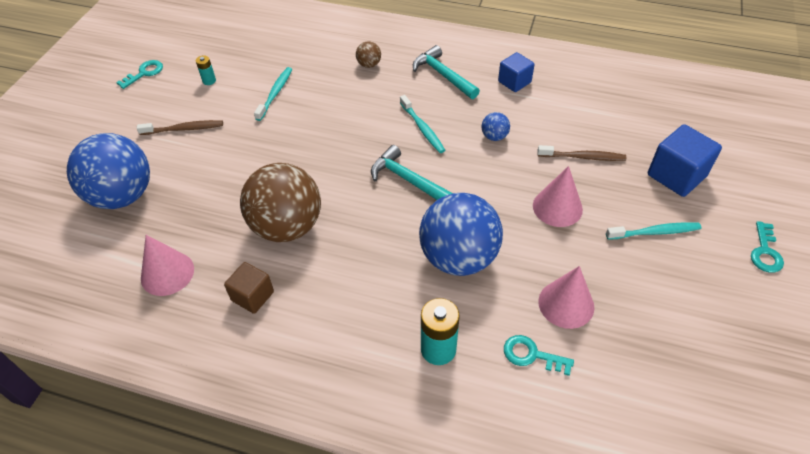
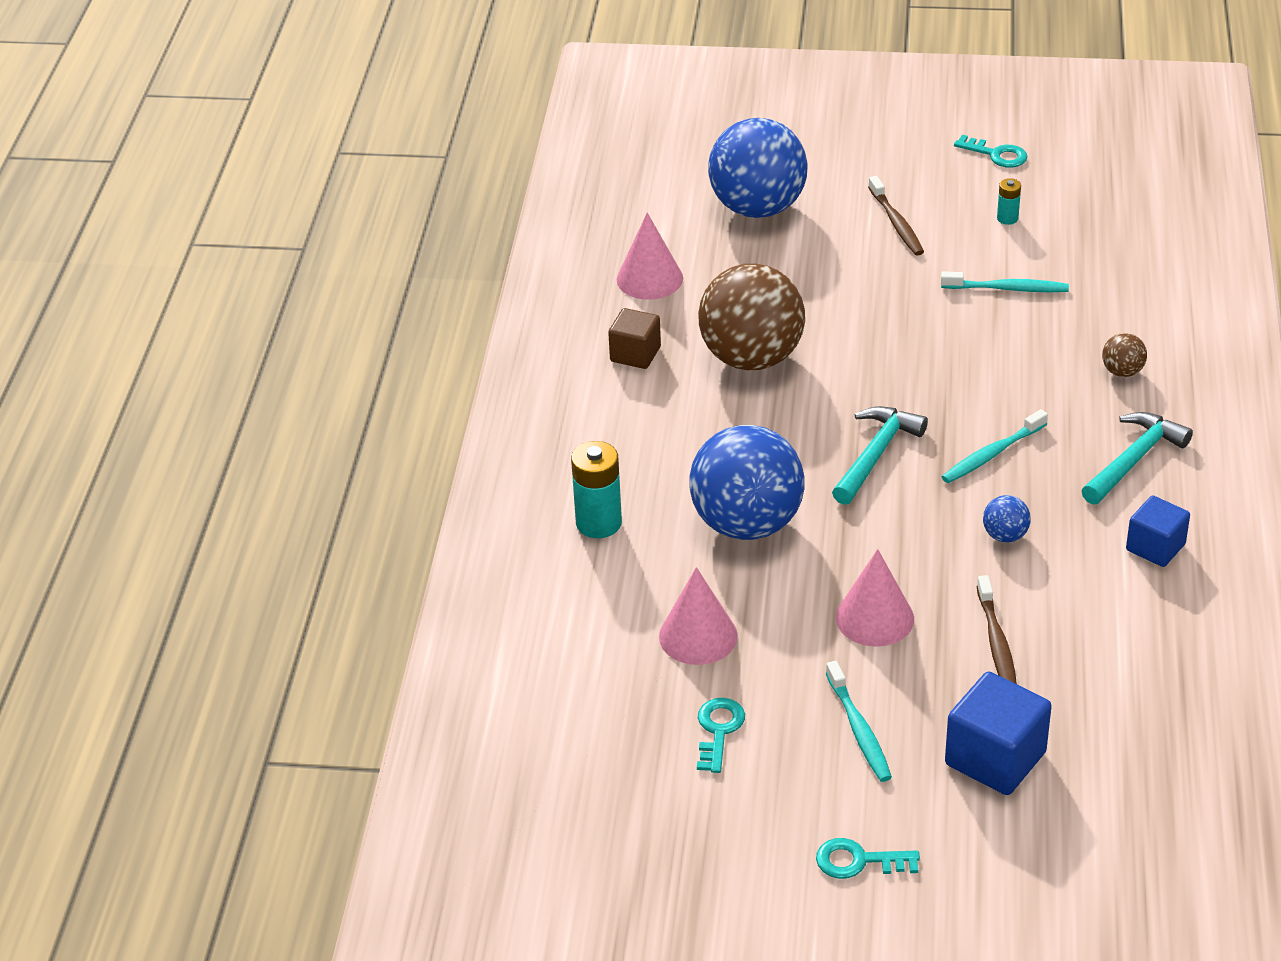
camera: 80 degrees right, 10 degrees down
(531, 355) = (610, 607): turquoise key -> turquoise key (718, 730)

